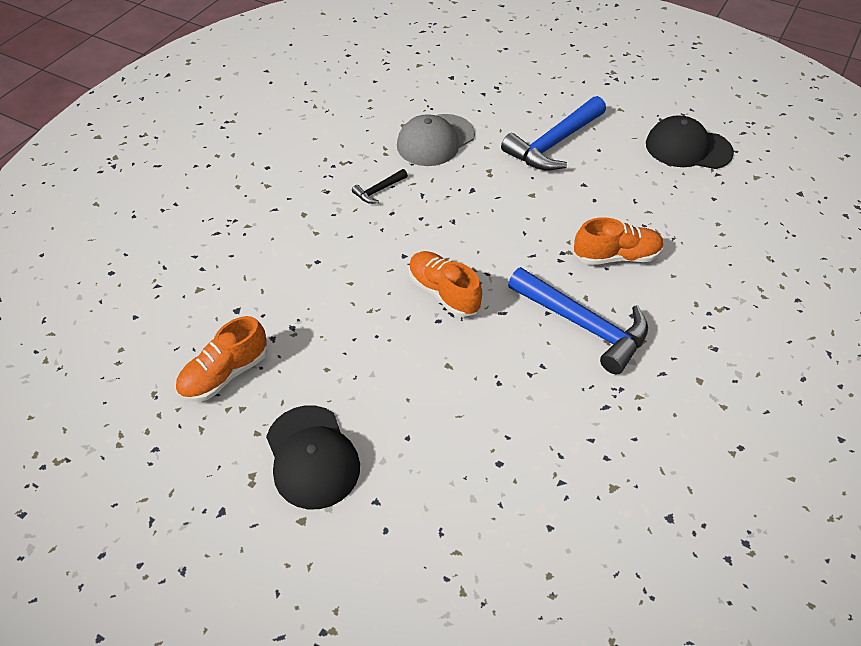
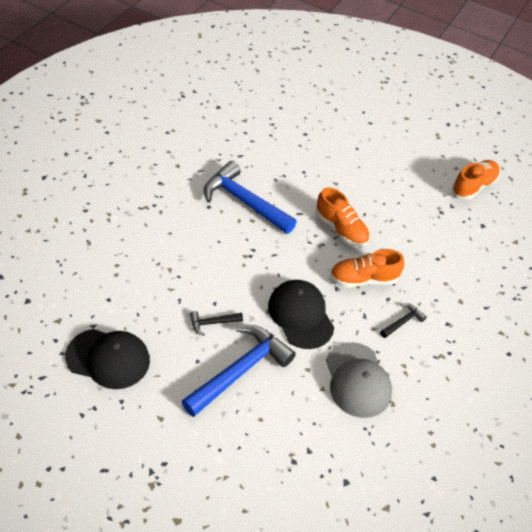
camera: 175 degrees right, 0 degrees up
(312, 457) = (408, 143): black cap -> black cap (300, 315)
(435, 140) = (357, 380): grey cap -> grey cap turned 120 degrees clockwise
(592, 181) = (212, 323): none -> black hammer
(616, 256) = (209, 250): orange shoe -> orange shoe (363, 279)

